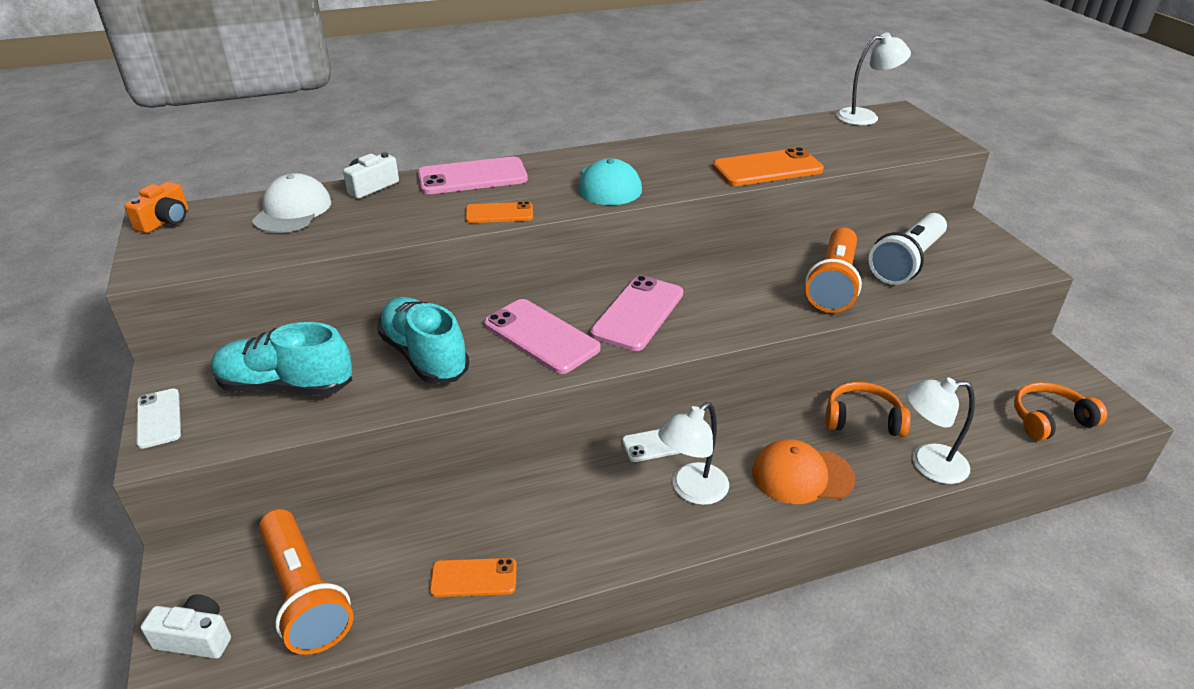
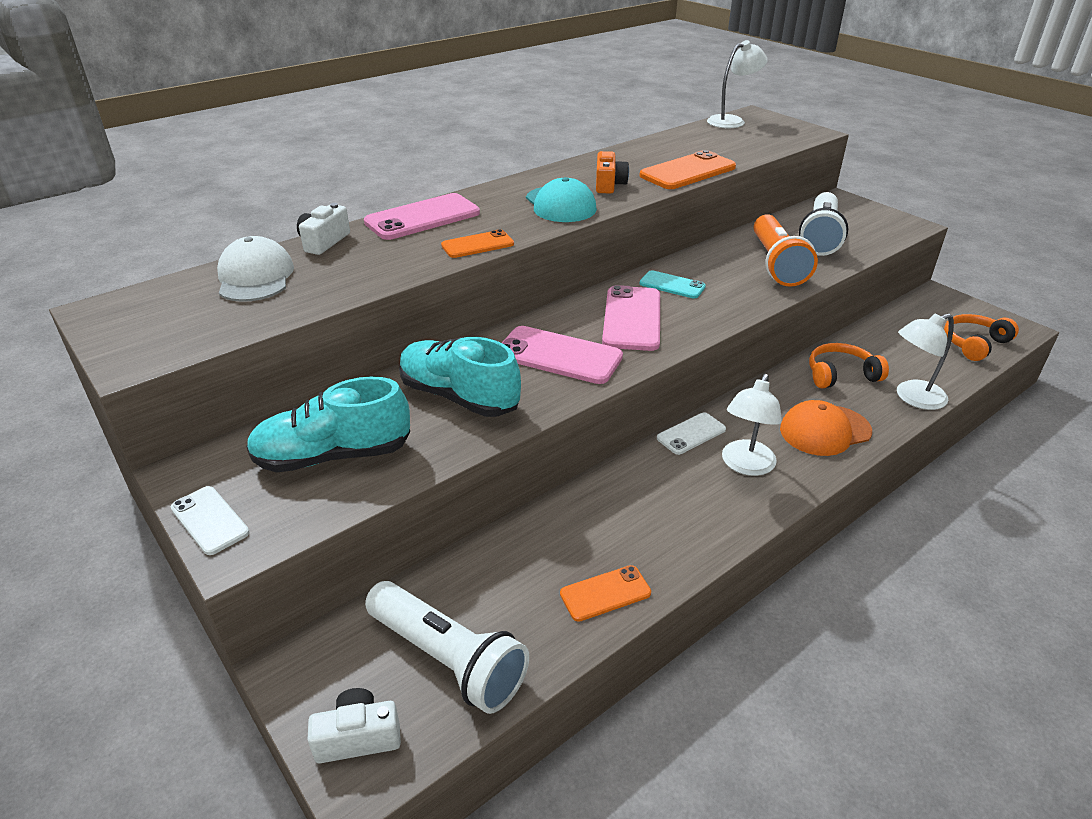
camera: 20 degrees left, 0 degrees up
(165, 221) = (111, 311): orange camera -> orange camera (609, 184)
(304, 594) = (448, 659): orange flashlight -> white flashlight
(704, 286) = (672, 285): none -> turquoise phone

